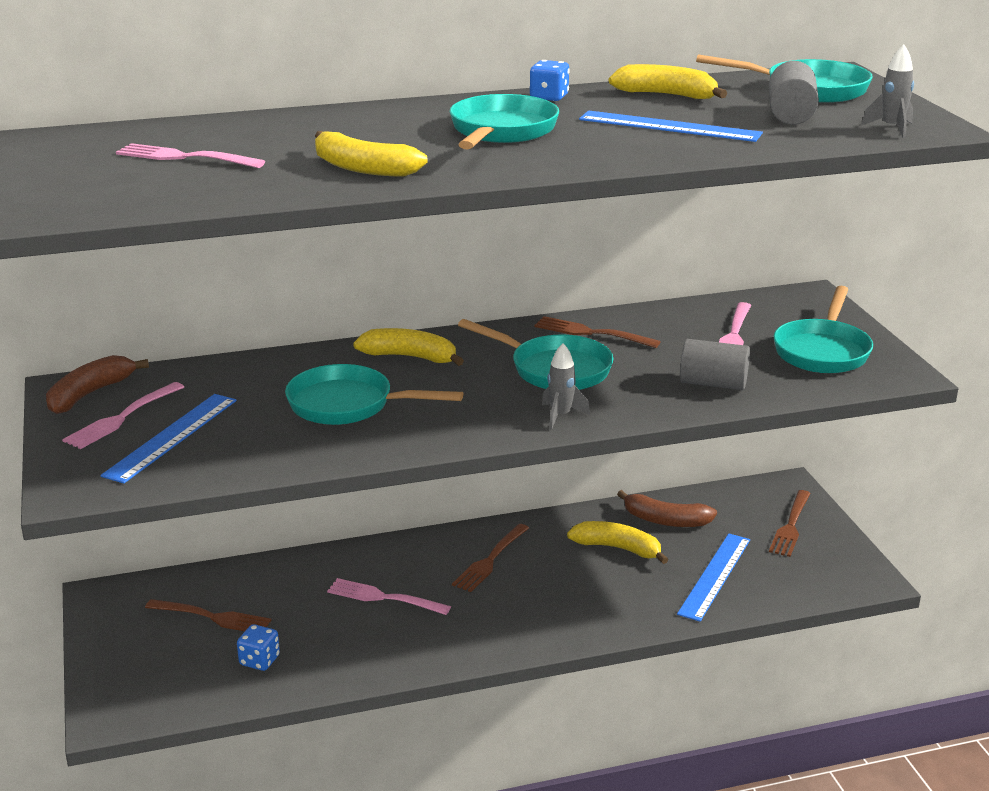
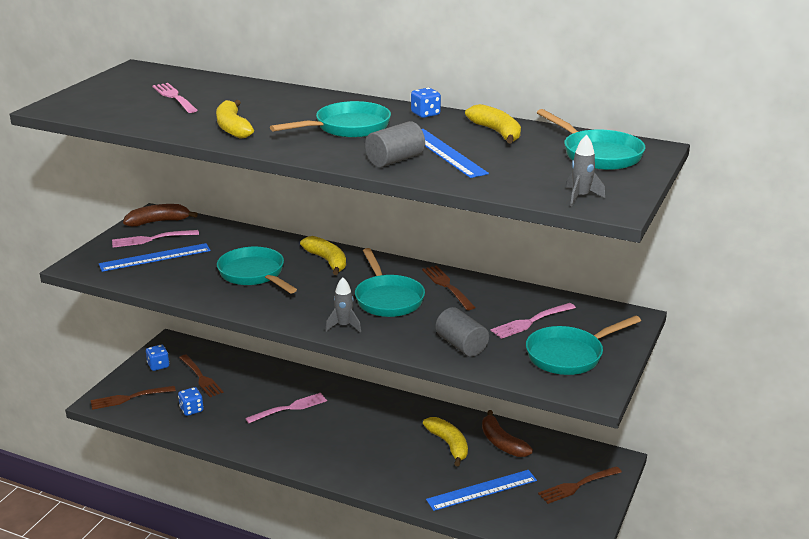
camera: 40 degrees right, 0 degrees up
(127, 631) = (158, 365): none -> blue dice
(385, 598) = (289, 408): pink fork -> pink fork turned 90 degrees clockwise
(490, 559) = (370, 415): brown fork -> brown fork (130, 398)
(791, 114) = (539, 167): grey cylinder -> grey cylinder (395, 160)

